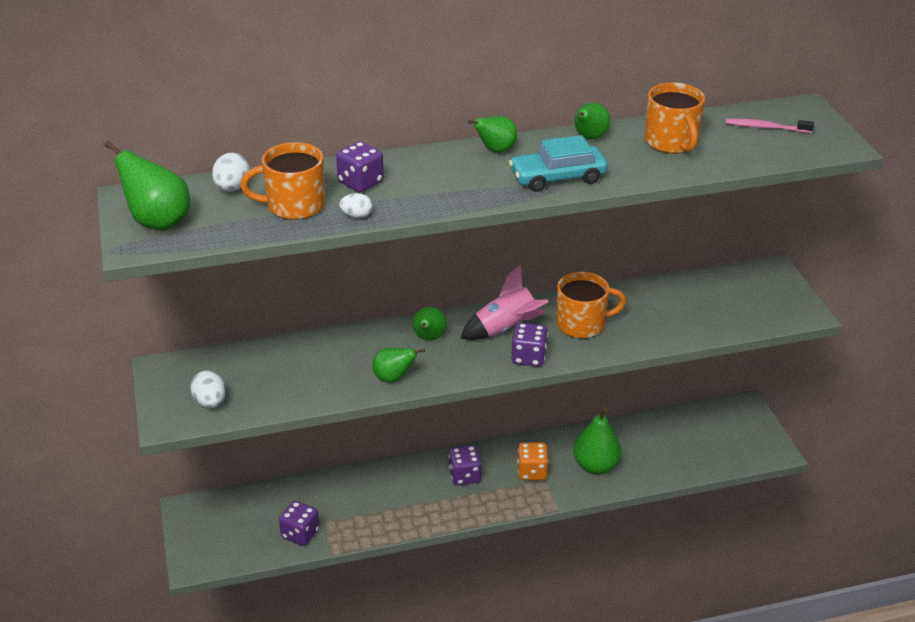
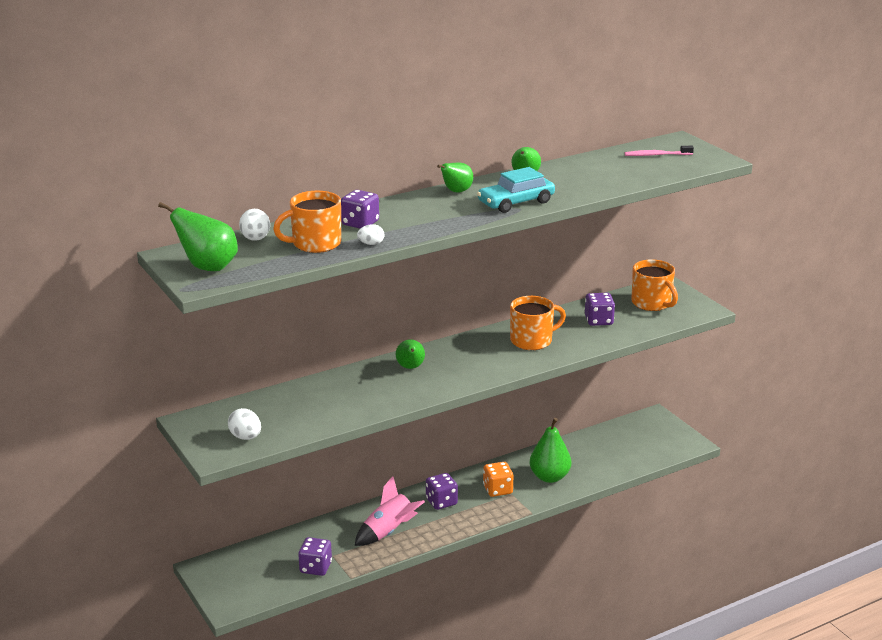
camera: 15 degrees left, 10 degrees down
(393, 378) = (395, 398): green pear -> none
(505, 329) = (471, 352): pink rocket -> pink rocket (388, 532)
(528, 357) = (500, 368): purple dice -> purple dice (598, 321)
(671, 142) = (590, 172): orange mug -> orange mug (652, 303)

